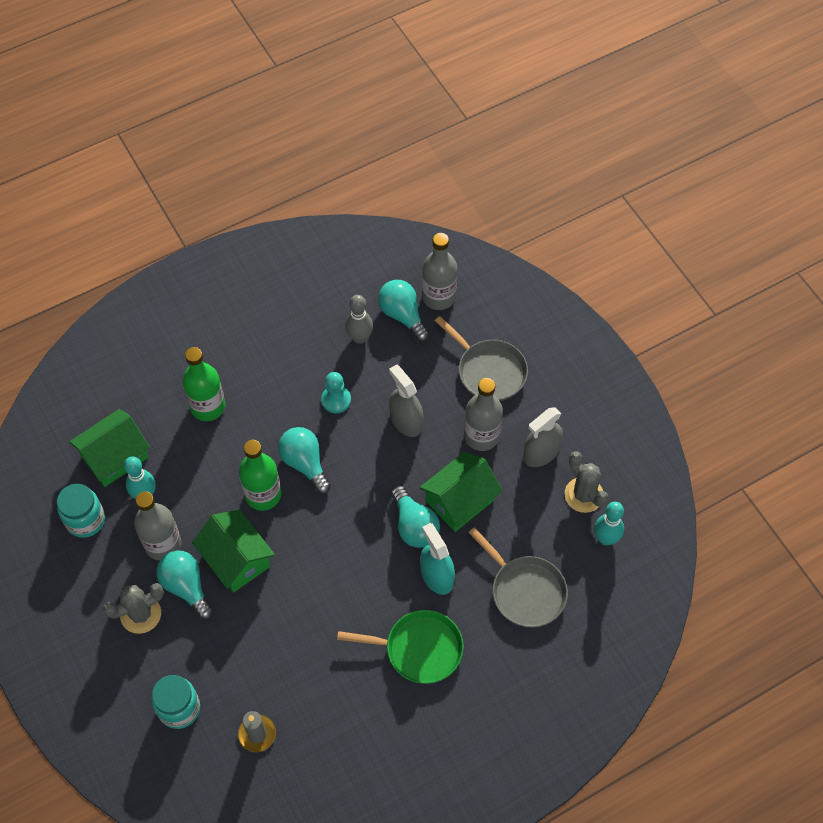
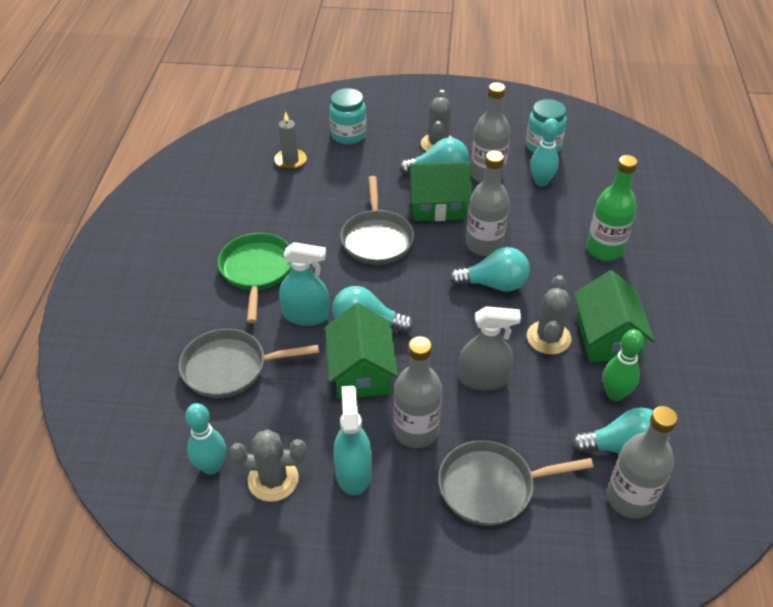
camera: 125 degrees right, 15 degrees down
(115, 457) = (591, 180): green house -> green house (607, 338)
(263, 495) = (484, 245): green bottle -> grey bottle
(313, 581) = (377, 239): none -> grey pan
(336, 400) = (548, 338): turquoise pawn -> grey cactus
(360, 338) = (615, 394): grey bowling pin -> green bowling pin
(419, 649) = (257, 271): green pan -> green pan turned 135 degrees clockwise
(541, 452) = (353, 472): grey spray bottle -> turquoise spray bottle

